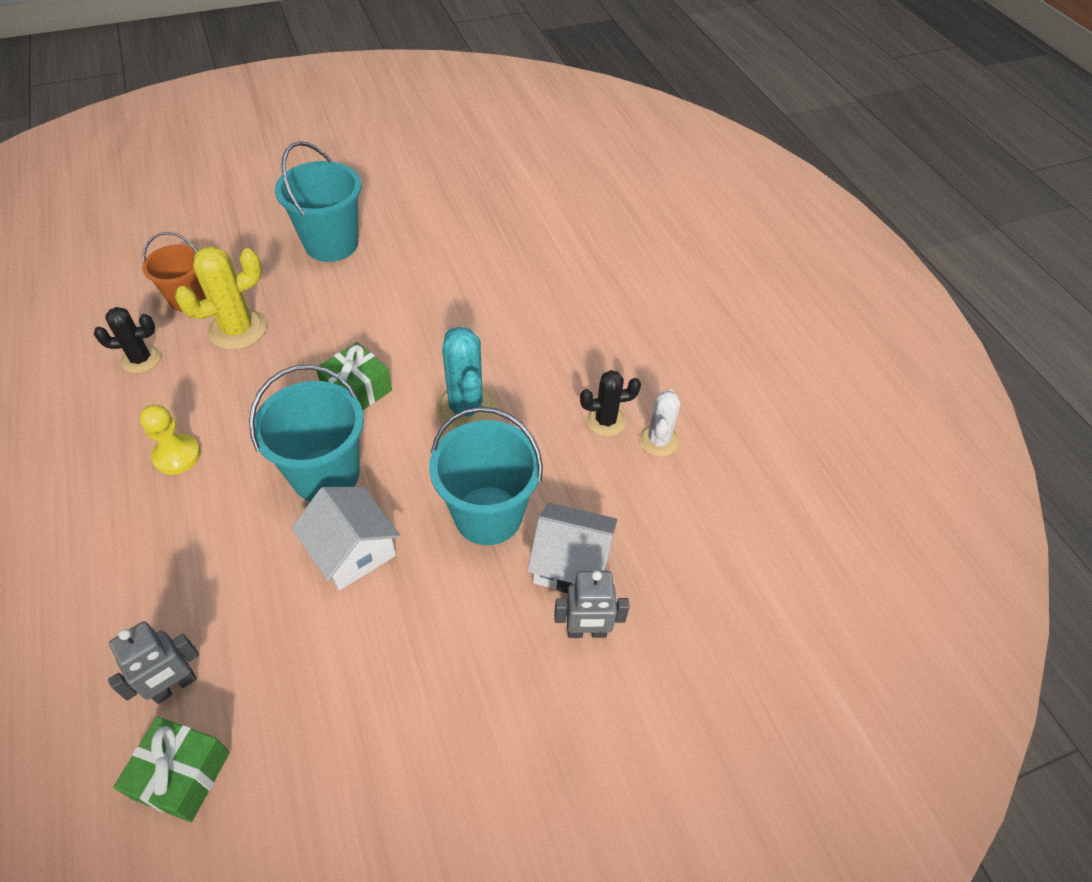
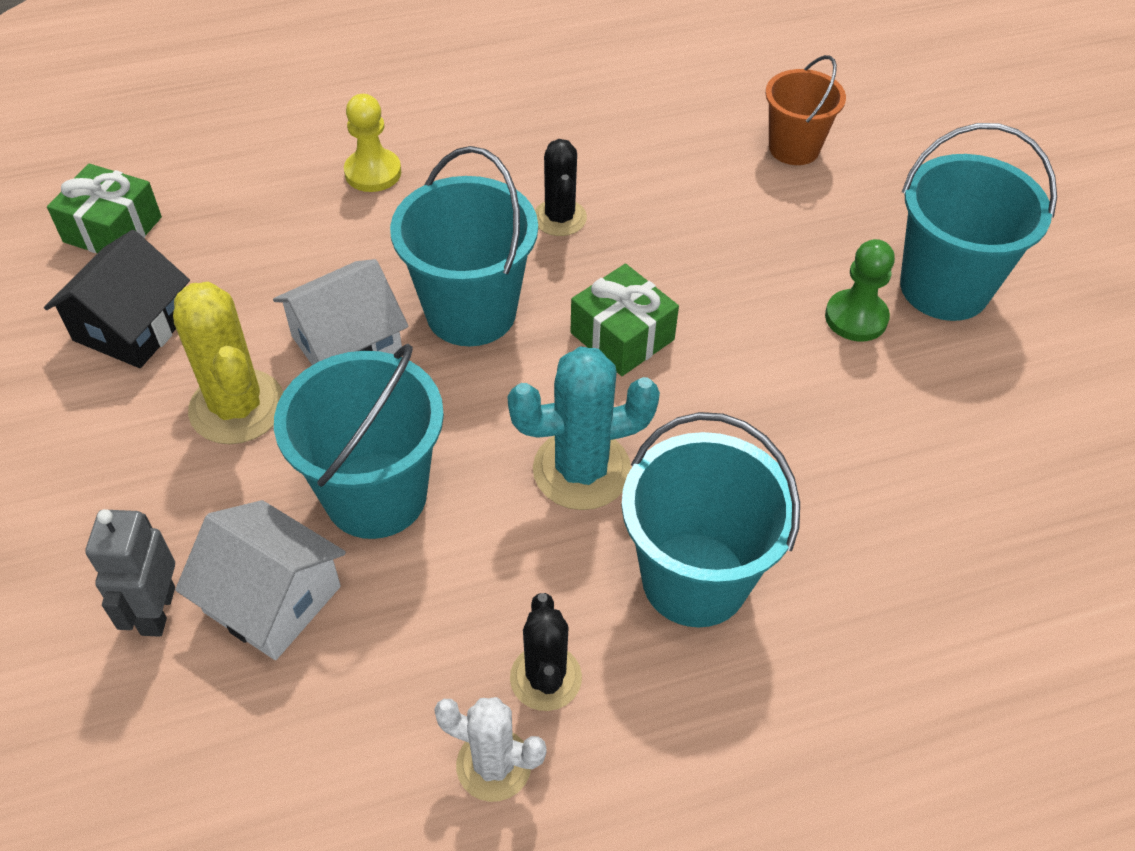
camera: 95 degrees right, 0 degrees up
(141, 359) = (677, 123): black cactus -> black cactus (560, 218)
(175, 686) = (210, 212): grey robot -> none
(177, 456) = (517, 174): yellow pawn -> yellow pawn (373, 172)
(238, 329) = (737, 202): yellow cactus -> yellow cactus (237, 407)
(316, 720) = (132, 327): none -> black house
(351, 282) = (856, 318): none -> green pawn
(538, 359) = (694, 579): none -> turquoise bucket
(571, 563) = (273, 599): white house -> white house turned 75 degrees counterclockwise

